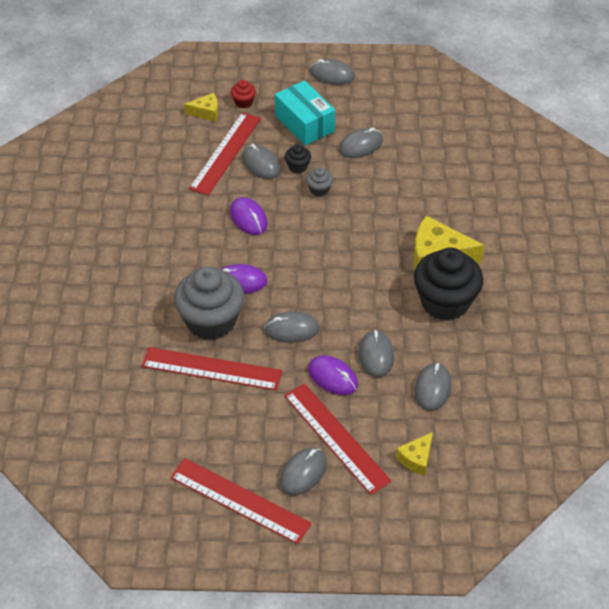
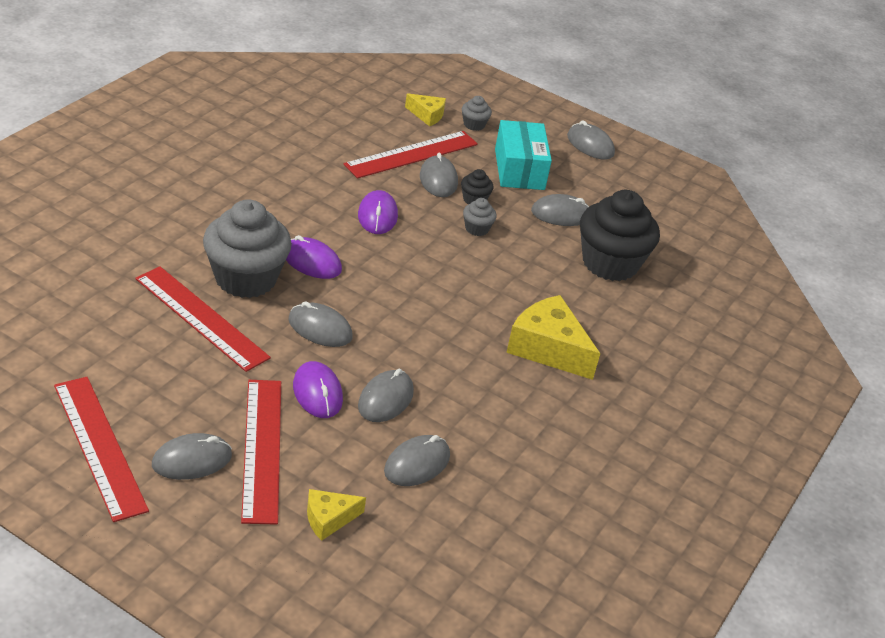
camera: 25 degrees right, 10 degrees down
(243, 102) = (474, 125): red cupcake -> grey cupcake
(445, 302) = (514, 393): black cupcake -> black cupcake (610, 263)

